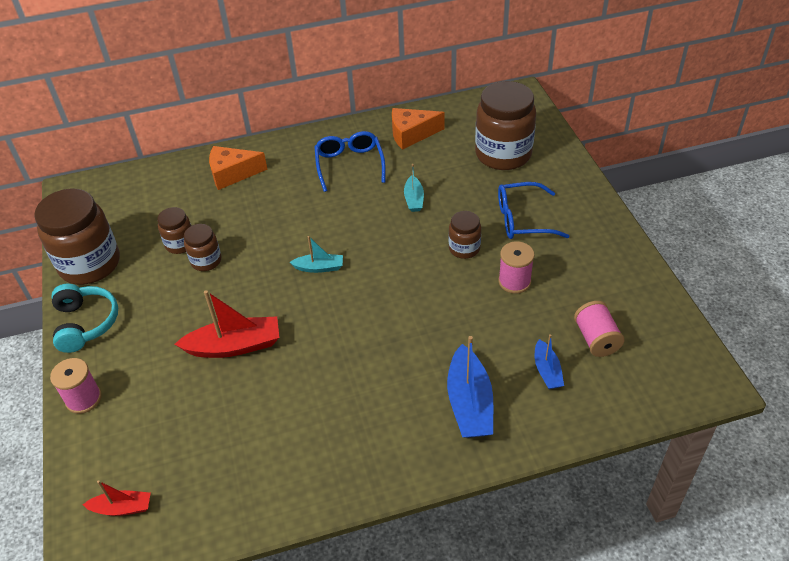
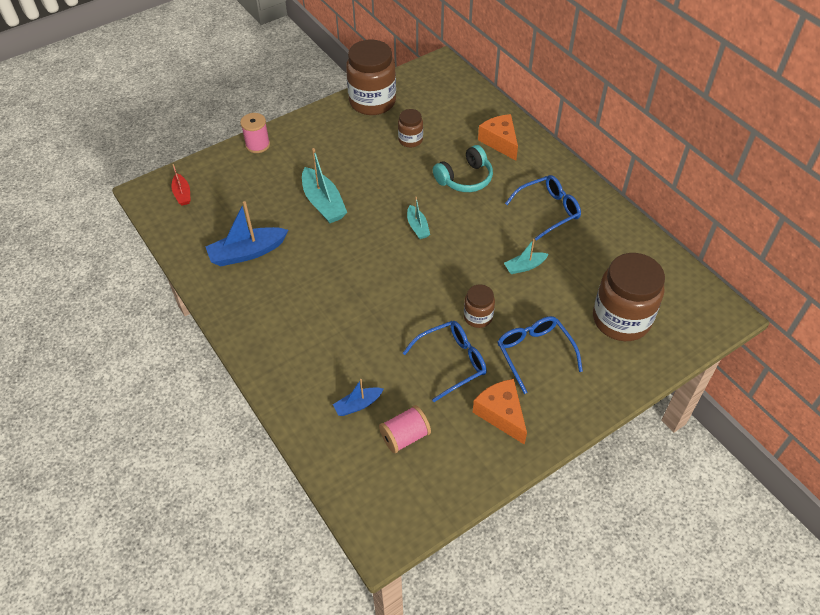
camera: 70 degrees right, 5 degrees up
(85, 323) = (319, 121): turquoise headphones -> turquoise headphones (465, 178)
(206, 261) = (399, 160): brown jar -> none
(235, 346) = (323, 203): red boat -> turquoise boat
(411, 134) = (612, 242): orange cheese -> orange cheese (501, 414)
(469, 403) = (310, 357): blue boat -> blue boat (247, 253)
(514, 281) = (452, 362): pink spool -> blue glasses

